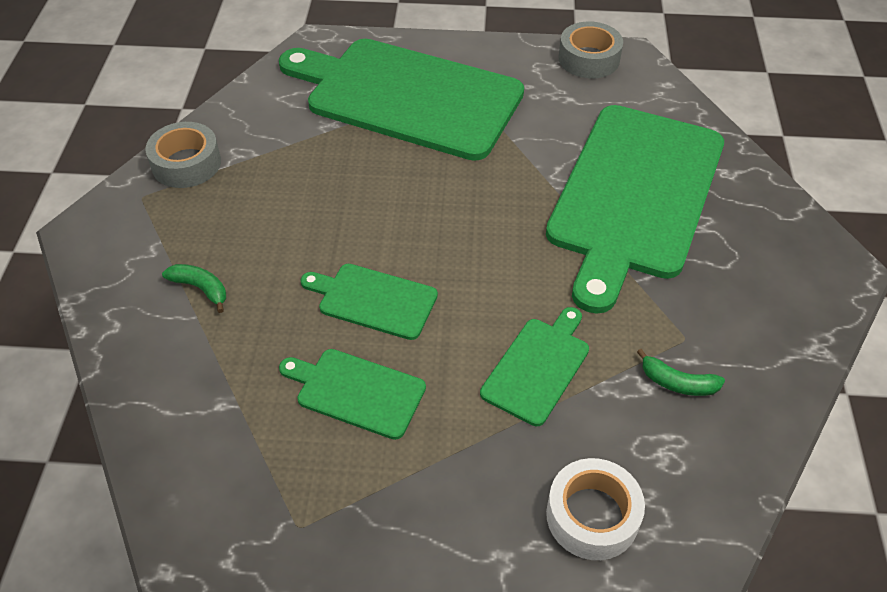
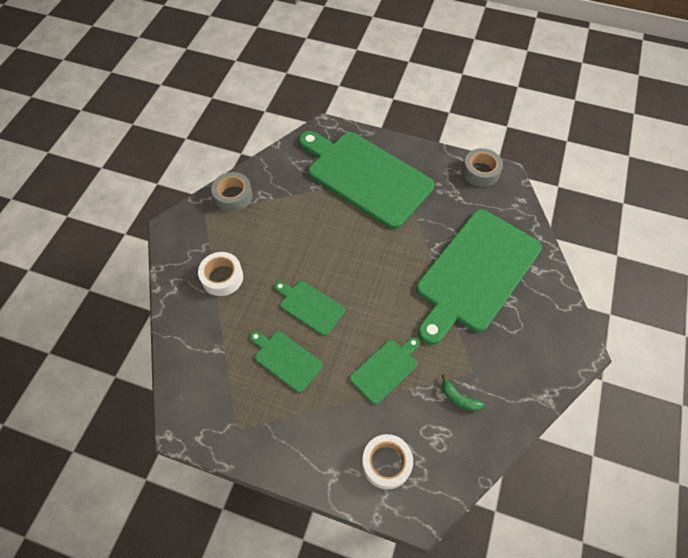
camera: 15 degrees right, 10 degrees up
(201, 288) = (222, 277): green banana -> white tape

